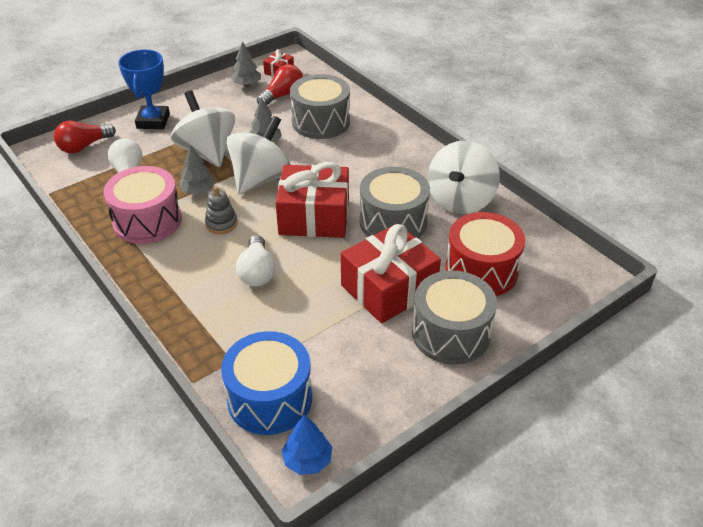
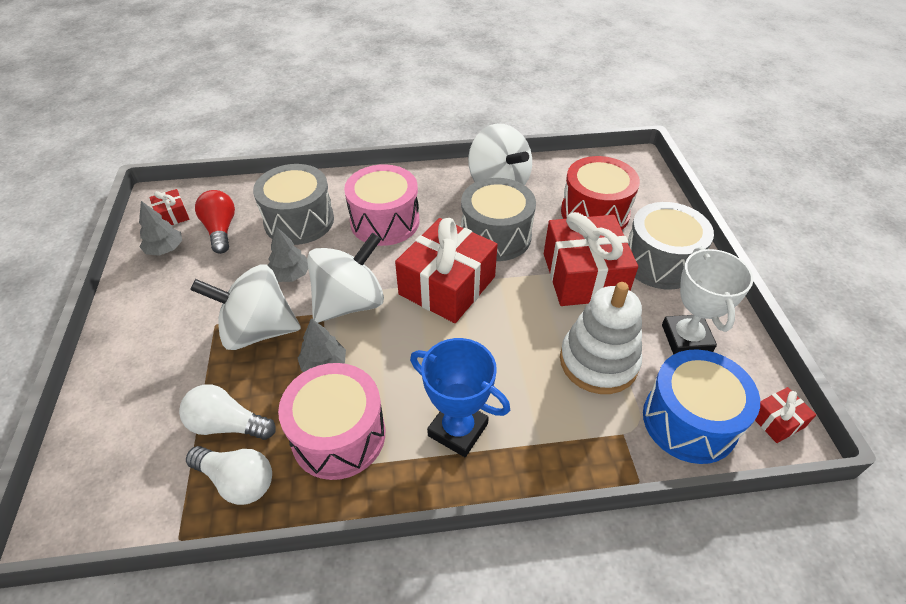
camera: 60 degrees left, 5 degrees up
(84, 146) = (112, 459): red light bulb -> none
(153, 121) = (139, 361): blue trophy -> blue trophy (458, 430)
(221, 224) = (400, 364): grey stacking toy -> none
(257, 272) = (501, 362): white light bulb -> white light bulb (237, 481)
(260, 178) = (350, 303): white spinning top -> white spinning top turned 75 degrees clockwise
(296, 326) = (598, 362): none -> white stacking toy
(307, 460) = (777, 421): blue tree -> red gift
(356, 159) = (385, 221): none -> pink drum
(363, 375) = (686, 338): none -> white trophy

